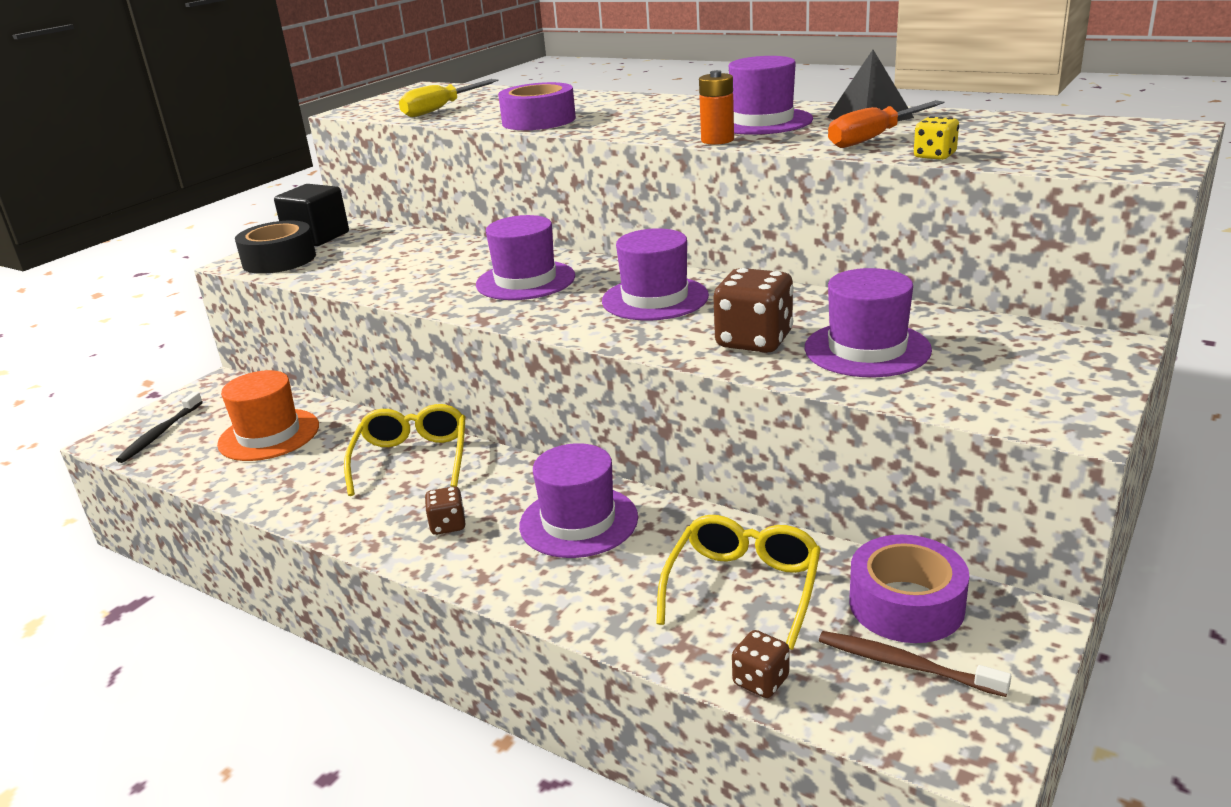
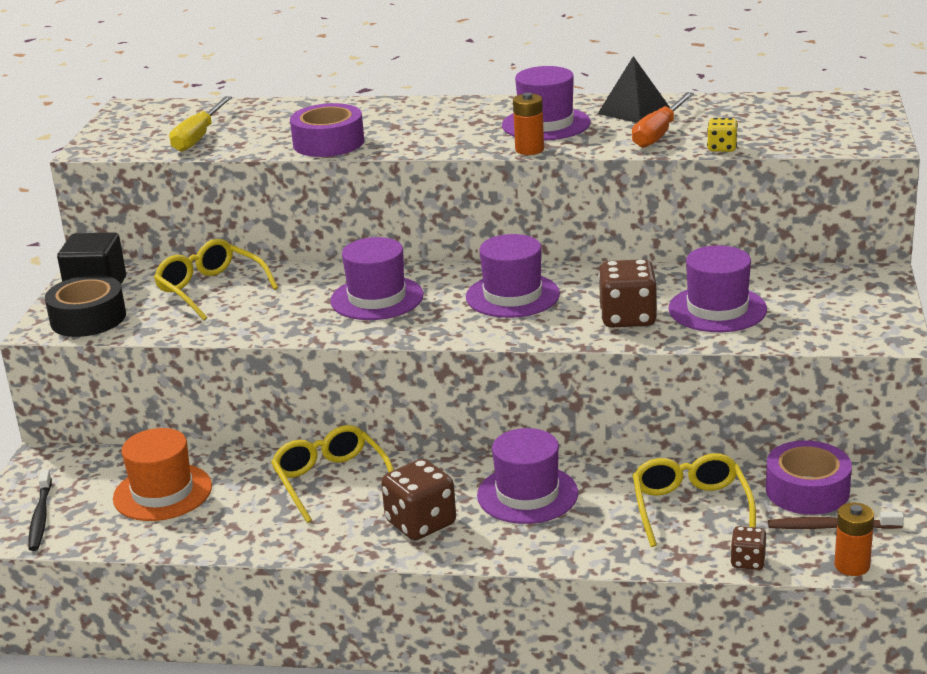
camera: 25 degrees left, 0 degrees up
(399, 252) = (211, 289): none -> yellow glasses
(448, 525) = (421, 523): brown dice -> brown dice, size x1.84
(897, 733) = (852, 566): none -> orange battery

